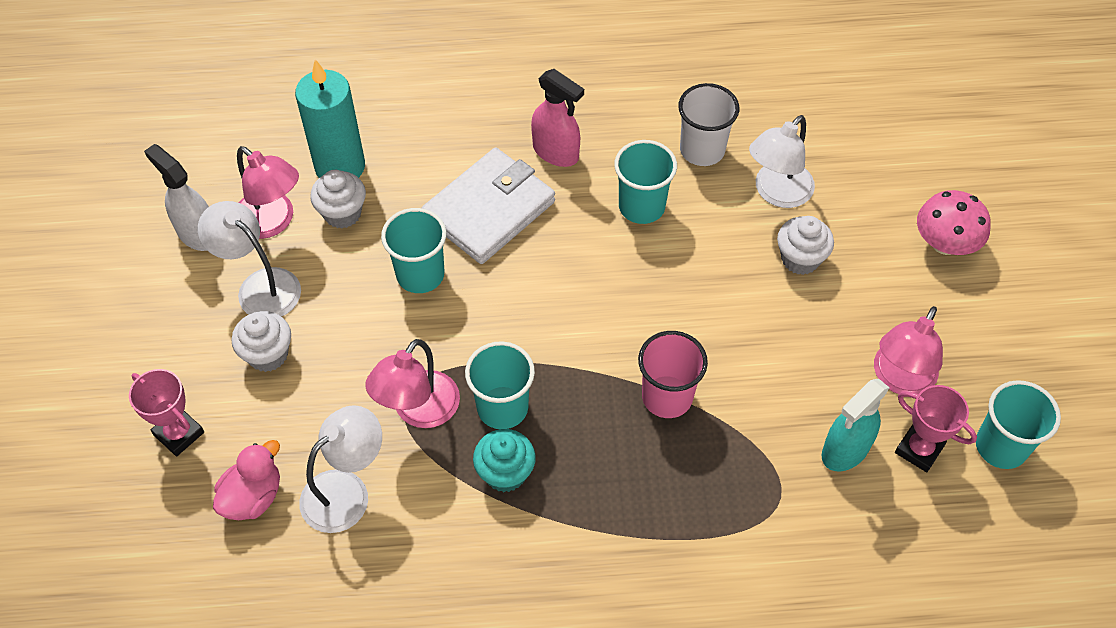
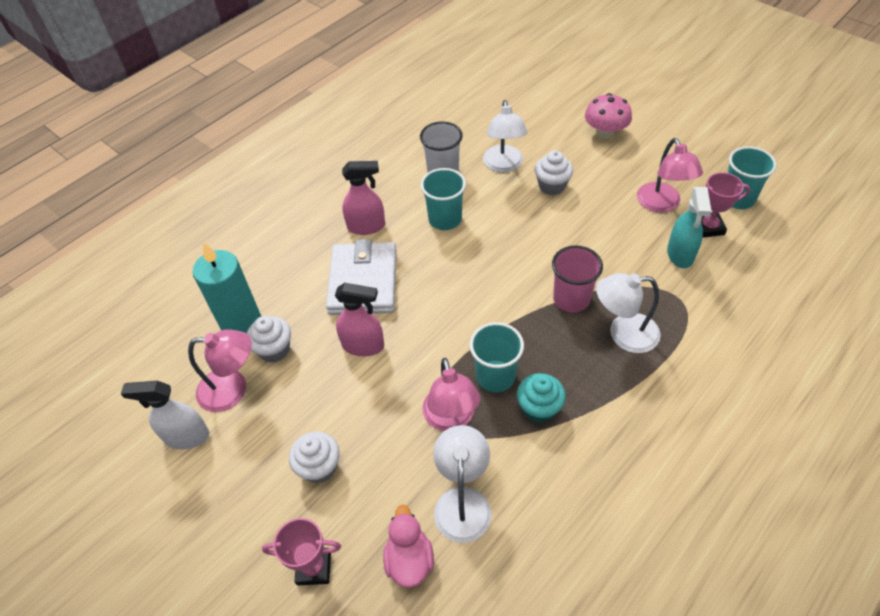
camera: 40 degrees left, 5 degrees down
(260, 286) = (267, 432): white lamp -> white lamp (623, 334)
(420, 274) = (363, 345): turquoise cup -> pink spray bottle

